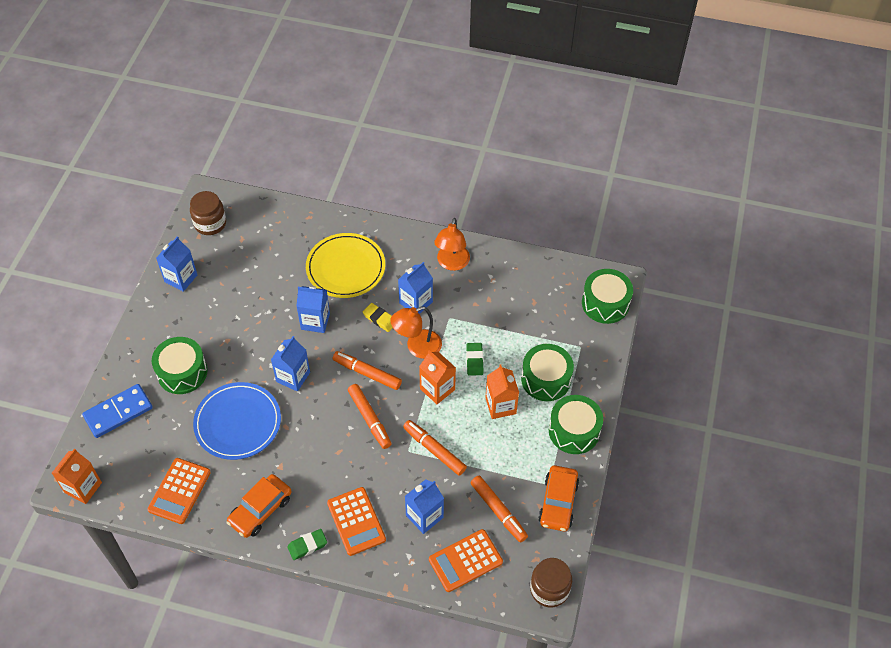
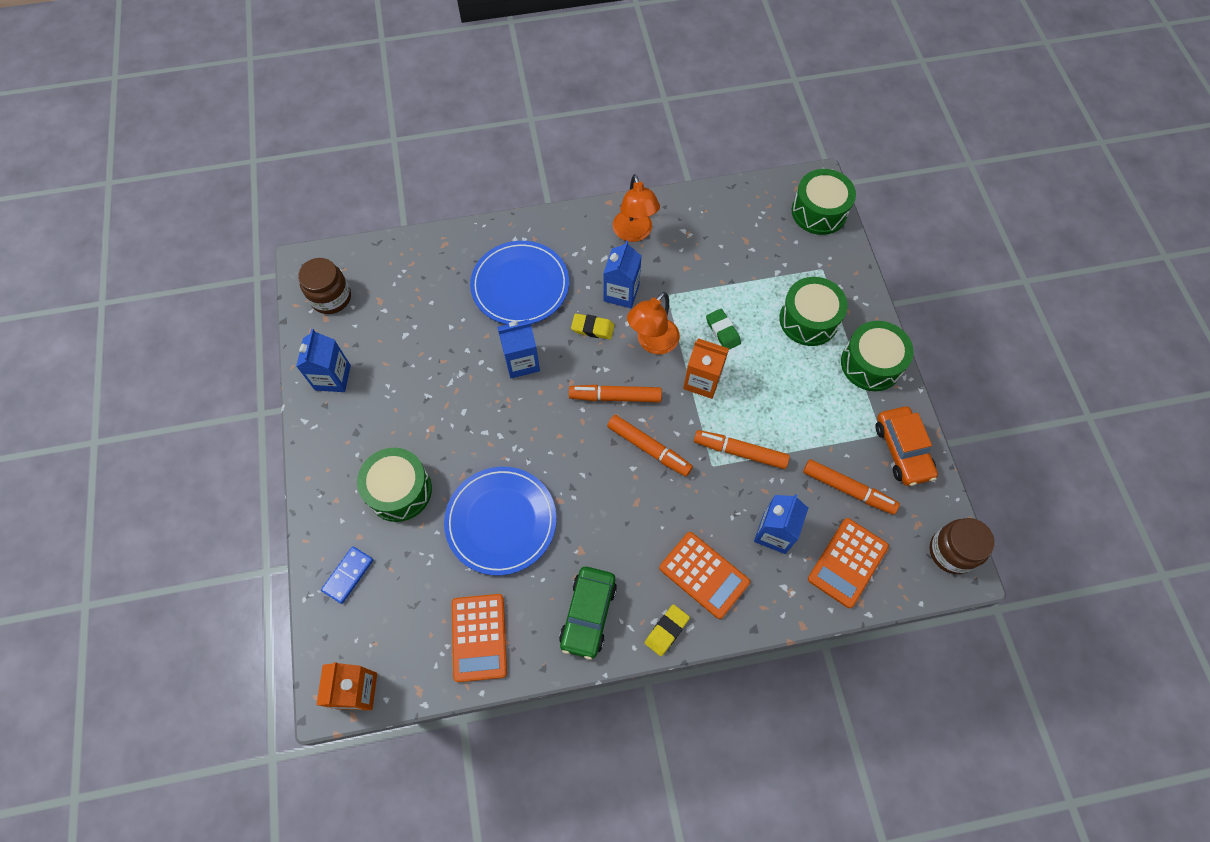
camera: 25 degrees left, 10 degrees up
(118, 412) = (348, 575): blue domino -> blue domino, size x0.63
(260, 510) = (588, 614): orange car -> green car
(293, 377) = (534, 438): blue carton -> none
(307, 546) = (666, 630): green eraser -> yellow eraser
(345, 268) = (520, 285): yellow plate -> blue plate
(500, 406) = (780, 370): orange carton -> none

